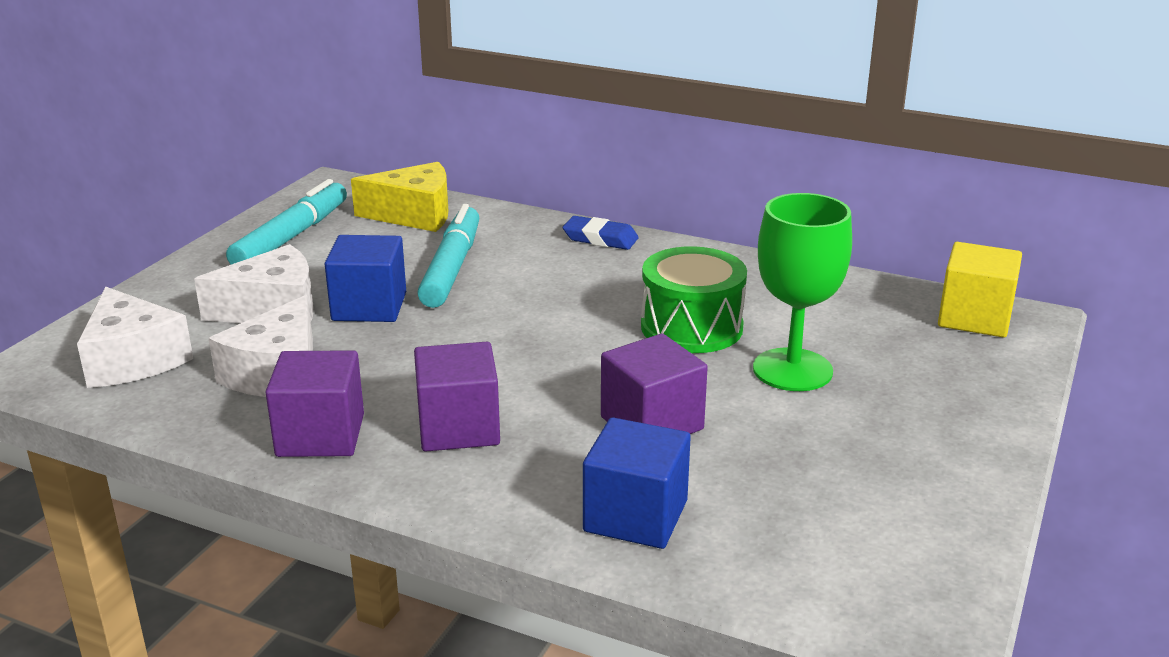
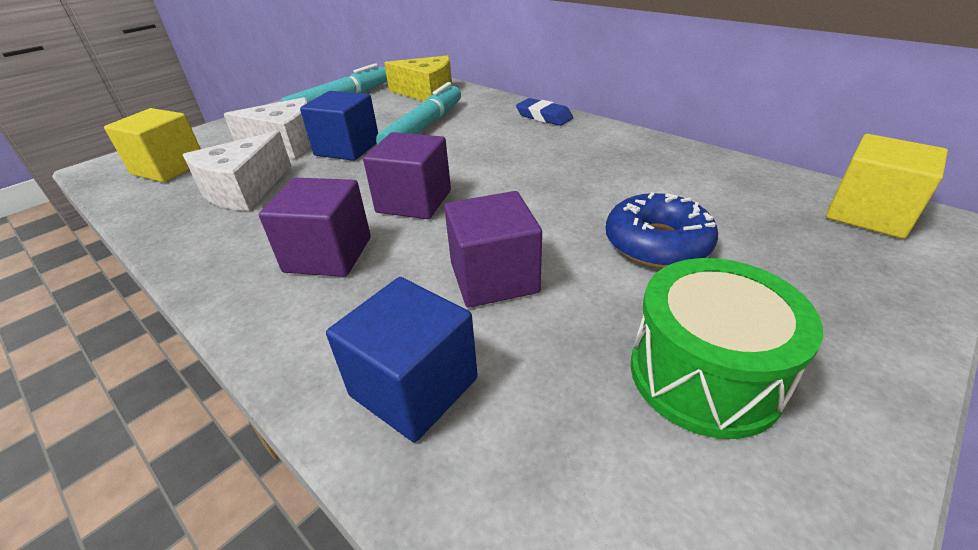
camera: 20 degrees right, 10 degrees up
(133, 360) = (169, 168): white cheese -> yellow cube
(320, 435) = (223, 244): purple cube -> purple cube (414, 201)
(691, 327) = (579, 191): green drum -> green drum (704, 374)
(792, 370) = (657, 243): green goblet -> blue donut

